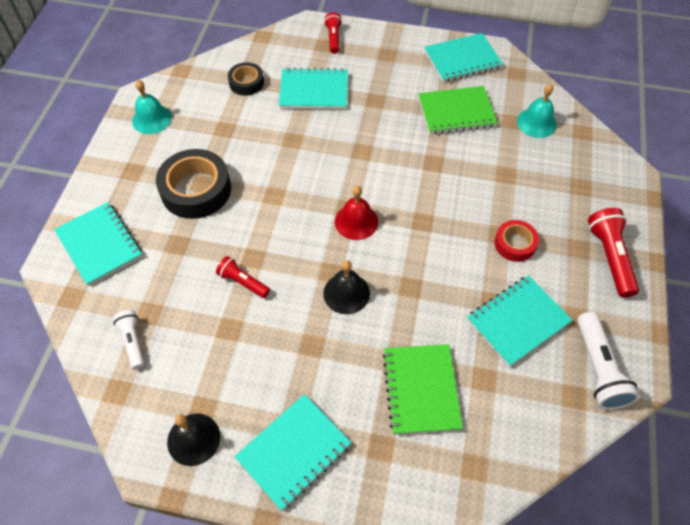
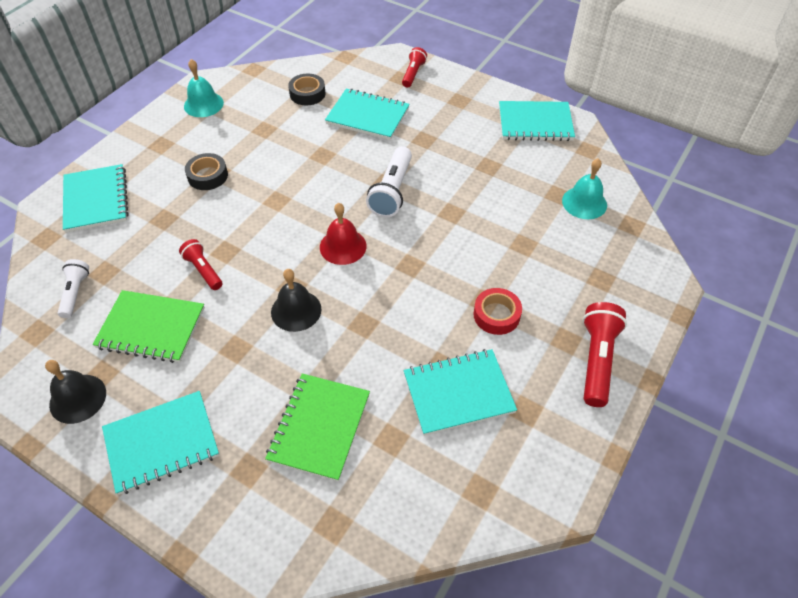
camera: 20 degrees right, 5 degrees down
(196, 190) = (207, 176): black tape -> black tape, size x0.56
(456, 112) = (502, 171): green notebook -> green notebook (151, 328)
(598, 369) = (522, 471): white flashlight -> white flashlight (392, 191)

